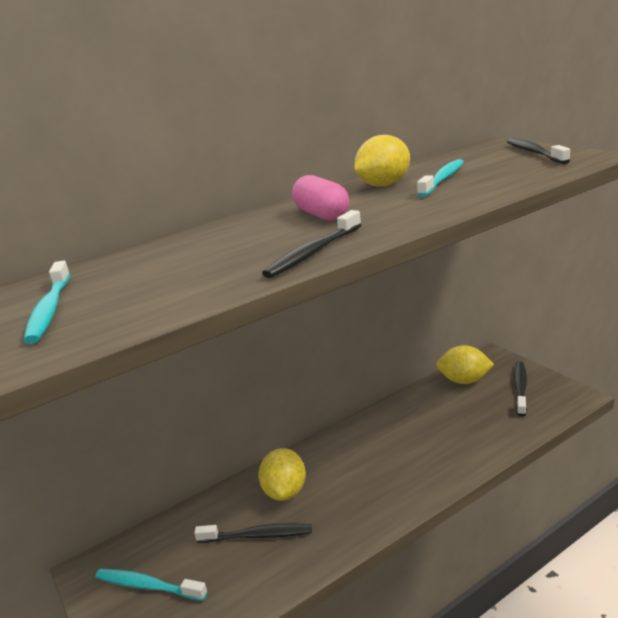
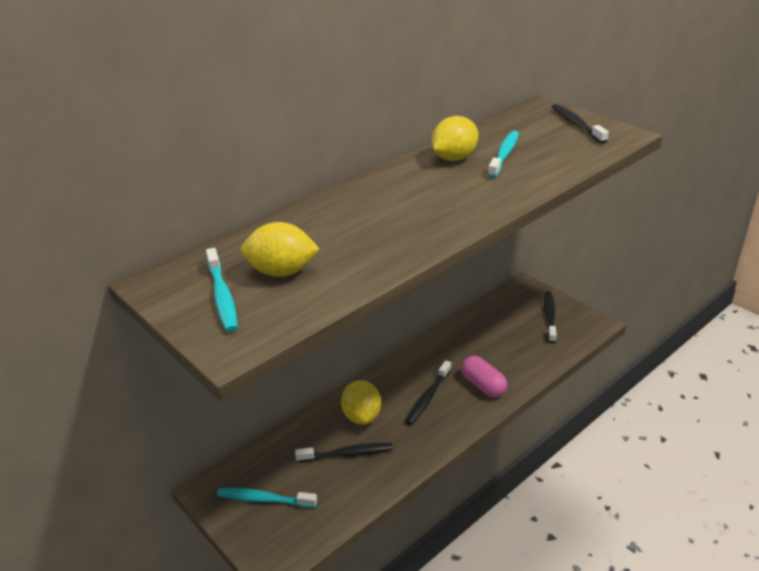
camera: 10 degrees left, 10 degrees up
(314, 252) = (420, 241): black toothbrush -> black toothbrush (428, 397)
(321, 215) = (411, 194): pink capsule -> pink capsule (483, 385)
(464, 381) = (501, 310): yellow lemon -> yellow lemon (282, 272)

